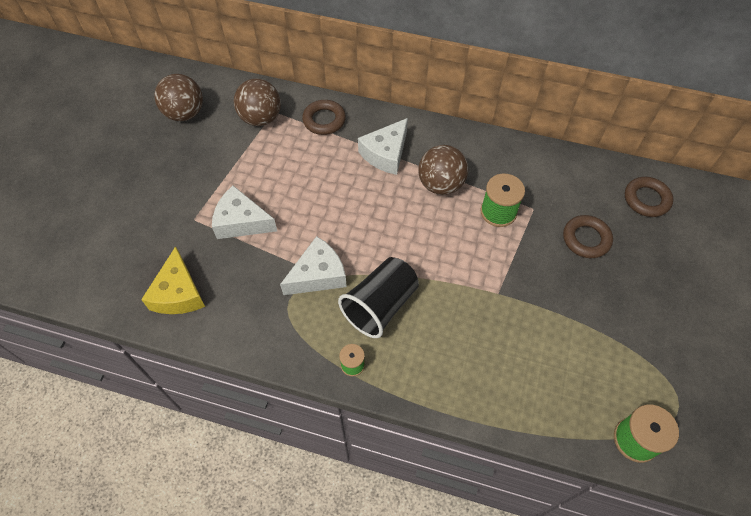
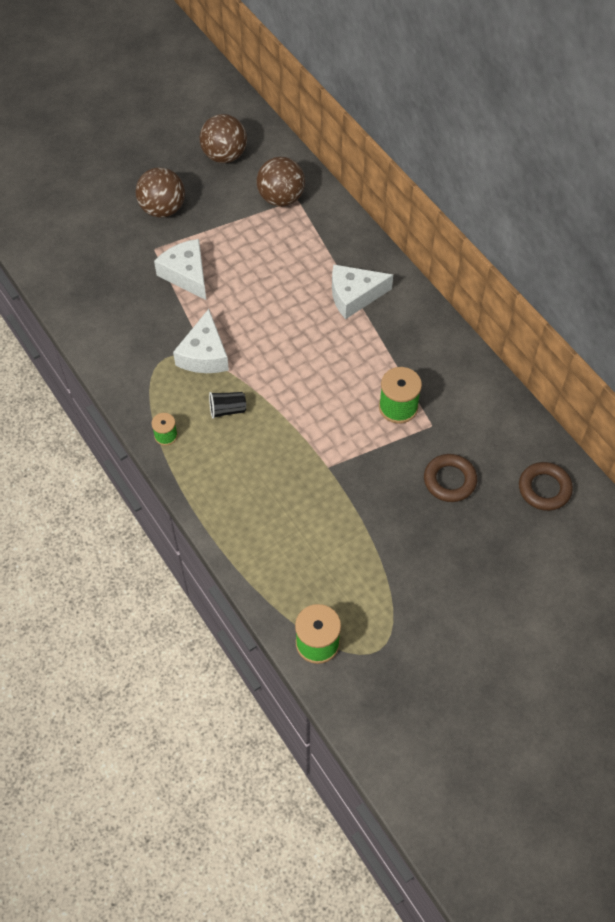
camera: 40 degrees right, 0 degrees up
(178, 293) = (94, 297): yellow cheese -> none
(318, 275) = (204, 354): white cheese -> white cheese turned 90 degrees clockwise
(324, 120) = (331, 233): brown ring -> none
(380, 306) = (227, 410): black cup -> black cup, size x0.49
(441, 184) = (373, 352): brown ball -> brown ball (163, 209)

